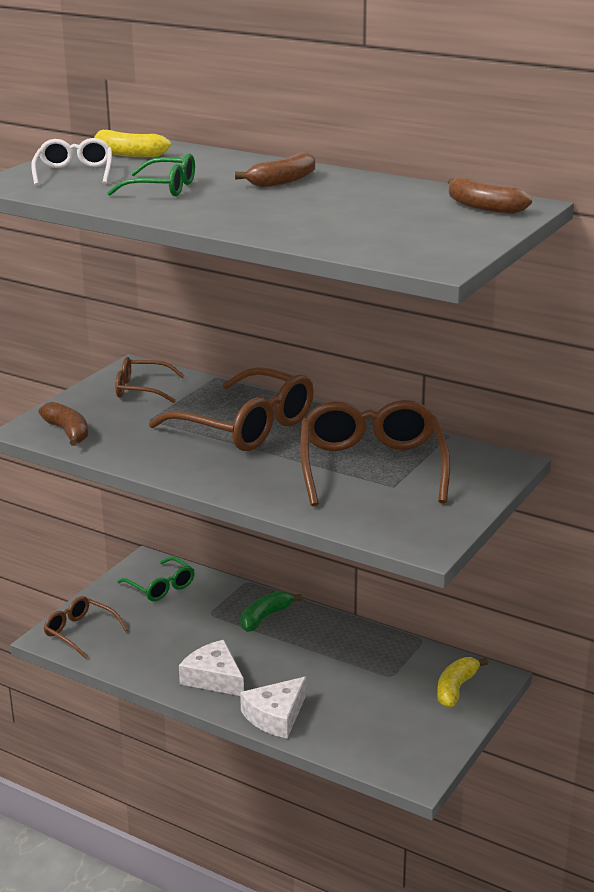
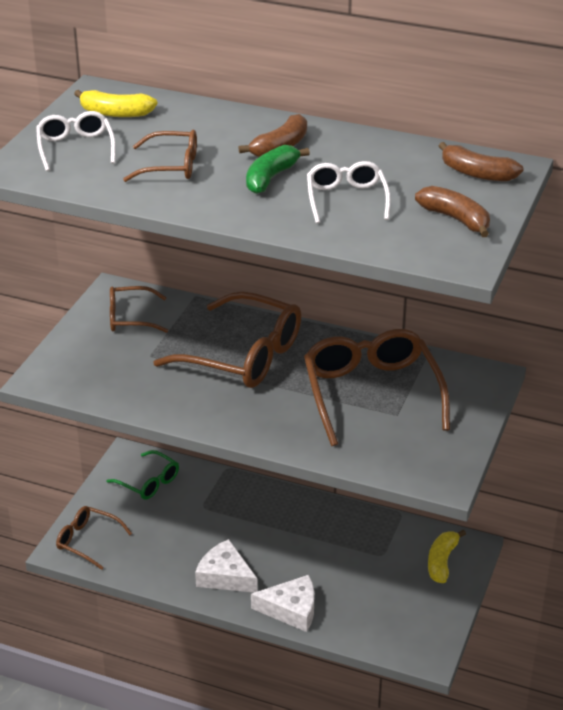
camera: 10 degrees left, 10 degrees up
(68, 432) = (78, 379): brown banana -> brown banana (456, 219)
(162, 188) = (171, 166): green glasses -> brown glasses
(265, 617) = (254, 505): green banana -> green banana (271, 178)
(276, 716) = (291, 609): white cheese -> white cheese turned 120 degrees counterclockwise
(332, 217) = (346, 199): none -> white glasses

